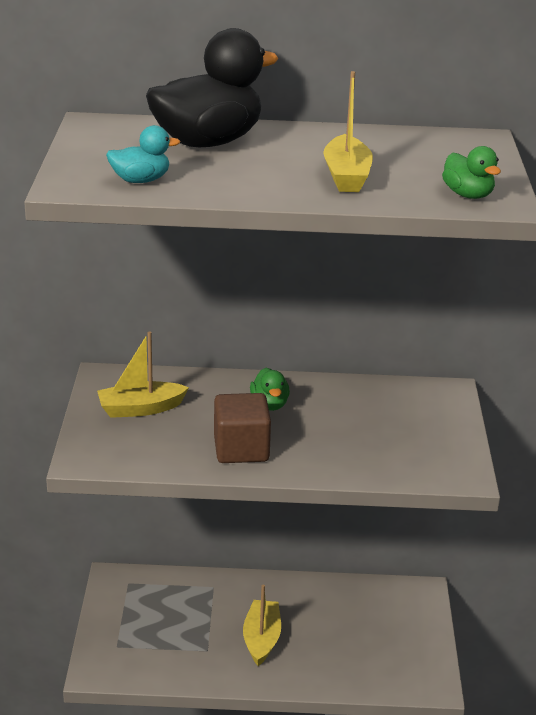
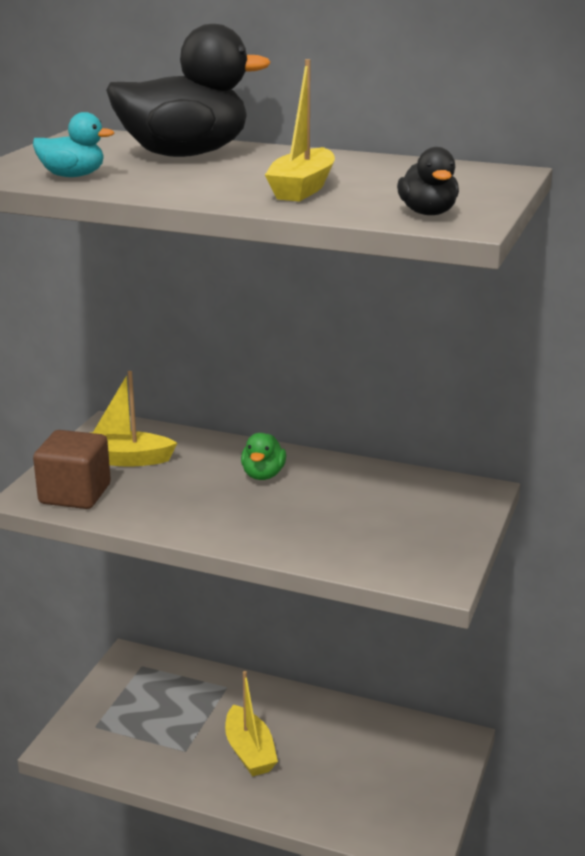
camera: 20 degrees right, 5 degrees down
(241, 449) = (200, 512): brown cube -> brown cube (75, 494)
(261, 639) = (249, 751): yellow boat -> yellow boat turned 135 degrees clockwise
(468, 195) = (428, 213): green duck -> black duck

